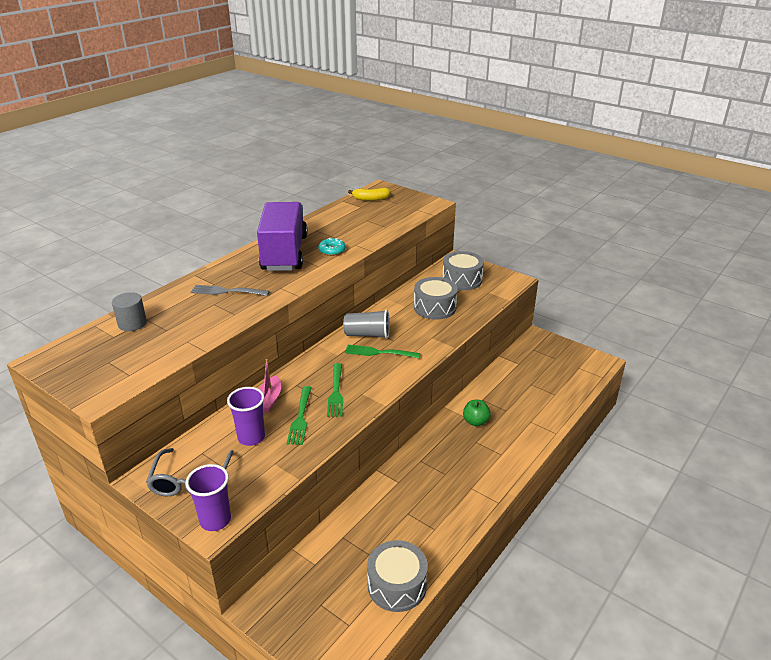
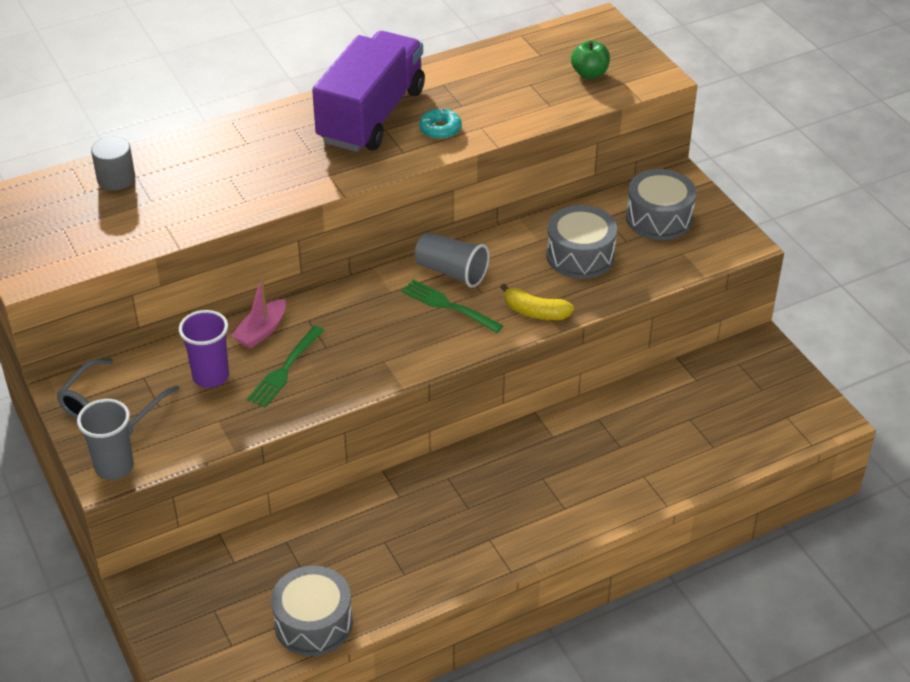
camera: 25 degrees right, 10 degrees up
(215, 520) = (114, 467): purple cup -> grey cup
(227, 291) = (257, 161): grey fork -> none
(336, 392) = (352, 347): green fork -> none
(371, 199) = (567, 43): yellow banana -> yellow banana (535, 312)
(475, 421) = (563, 449): green apple -> green apple (589, 74)

